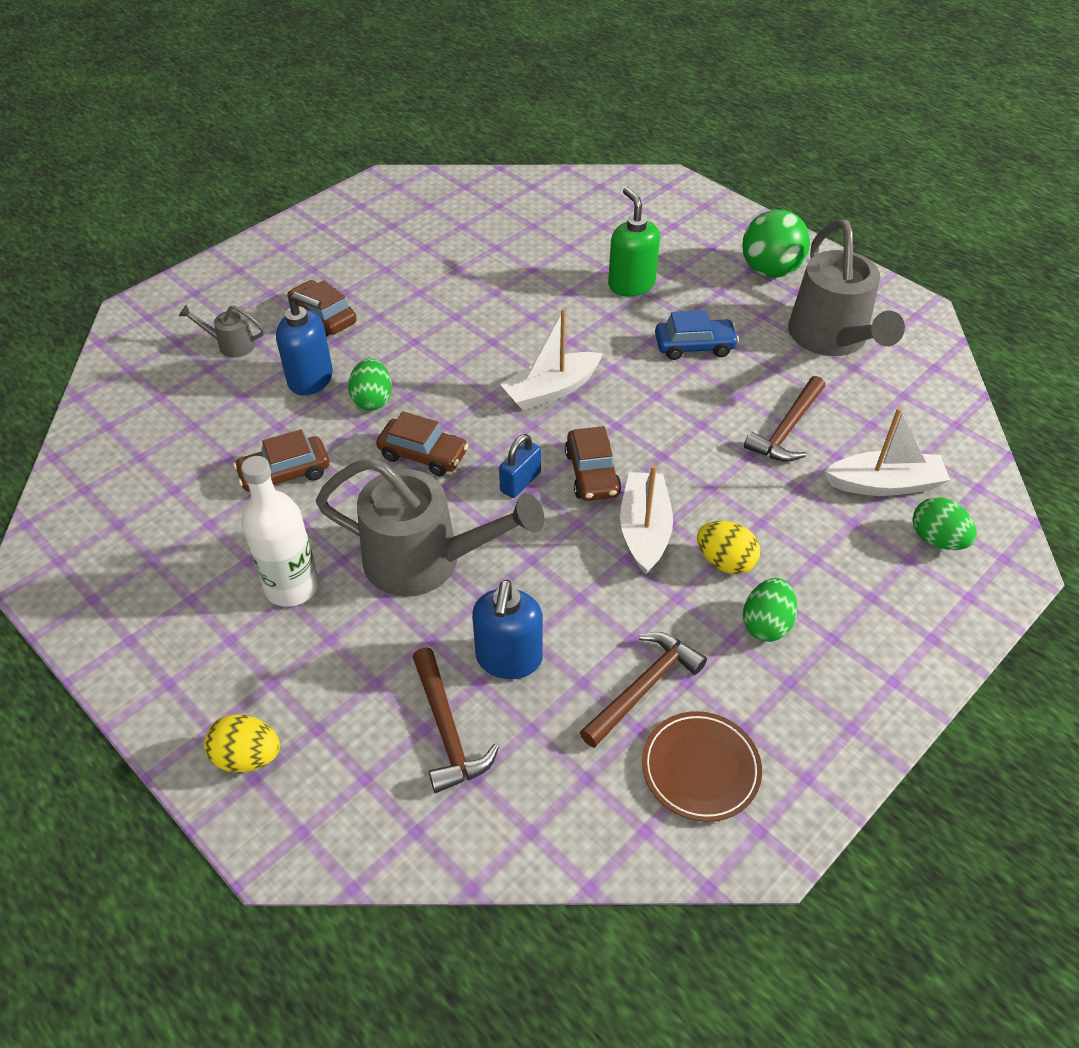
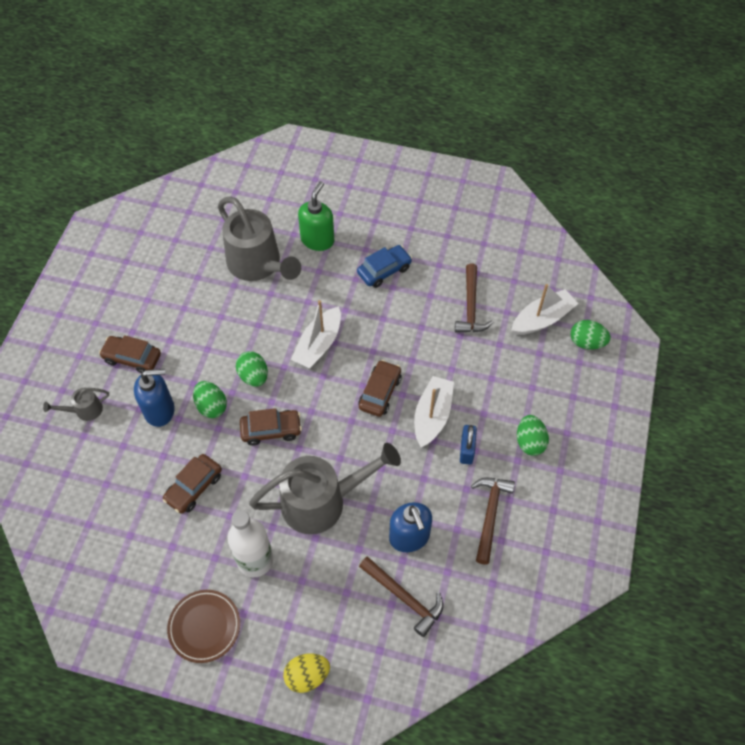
camera: 30 degrees left, 10 degrees up
(446, 390) = (253, 376): none -> green egg
(520, 482) = (342, 419): blue padlock -> blue padlock (466, 450)
(592, 473) = (380, 392): brown car -> brown car turned 120 degrees counterclockwise
(631, 285) = (317, 240): green soap dispenser -> green soap dispenser turned 75 degrees clockwise
(644, 530) = (432, 416): white boat -> white boat turned 45 degrees clockwise
(700, 768) = (545, 545): brown plate -> brown plate (204, 627)
(725, 562) = (487, 414): yellow egg -> none
(770, 271) = (396, 190): green ball -> none
(832, 339) = (460, 228): grey watering can -> grey watering can (258, 265)

